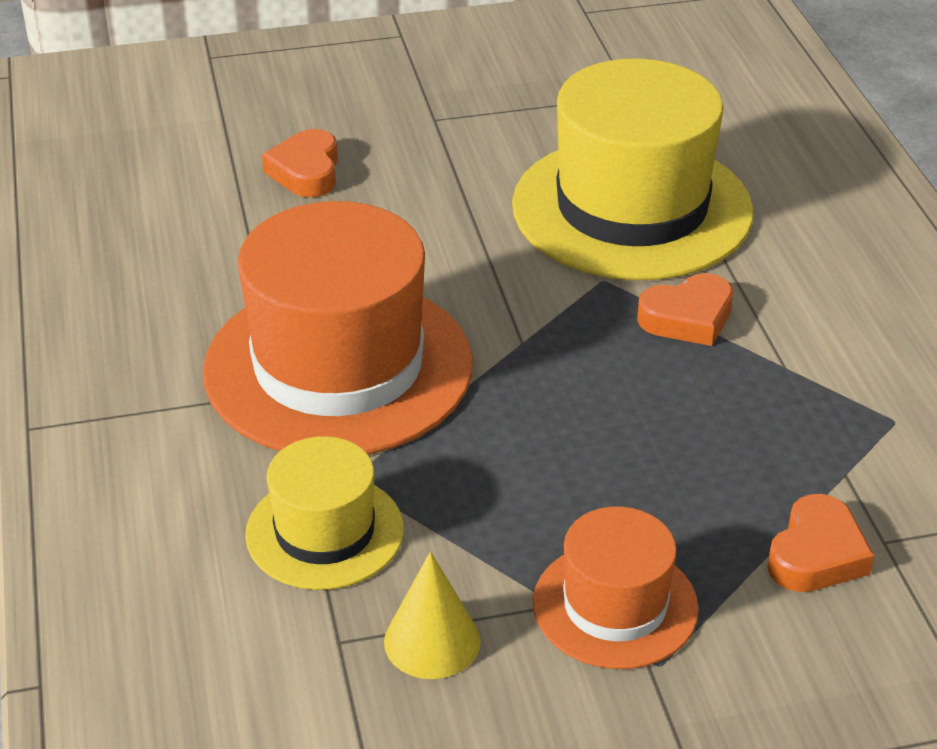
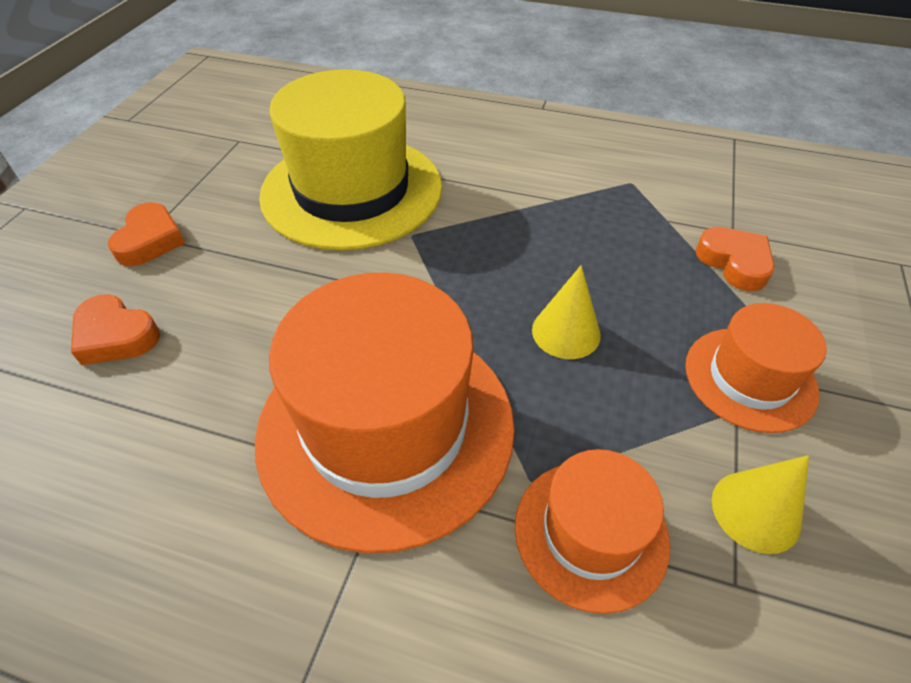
camera: 60 degrees left, 10 degrees up
(325, 532) = (591, 532): yellow hat -> orange hat
(559, 443) = (566, 332): none -> yellow cone
(687, 318) = (481, 216): orange heart -> orange heart (150, 240)

